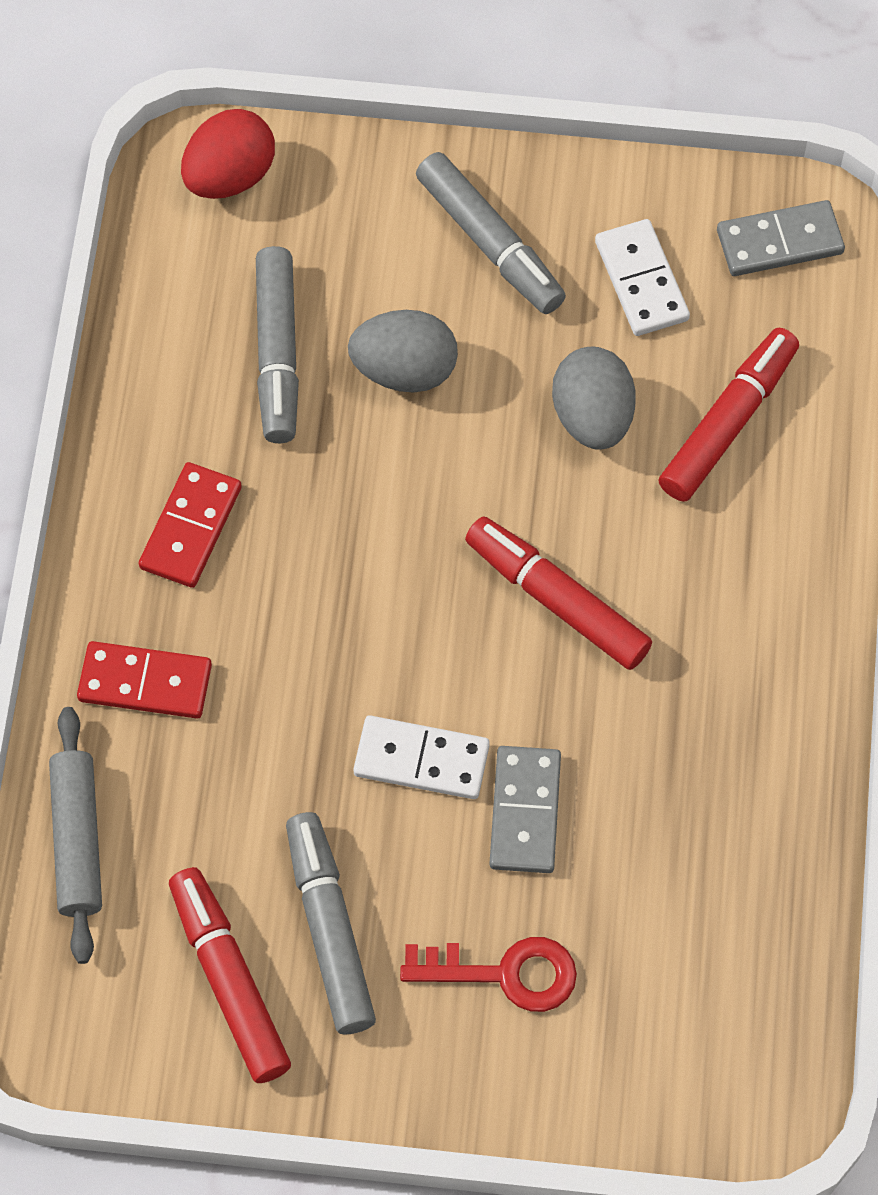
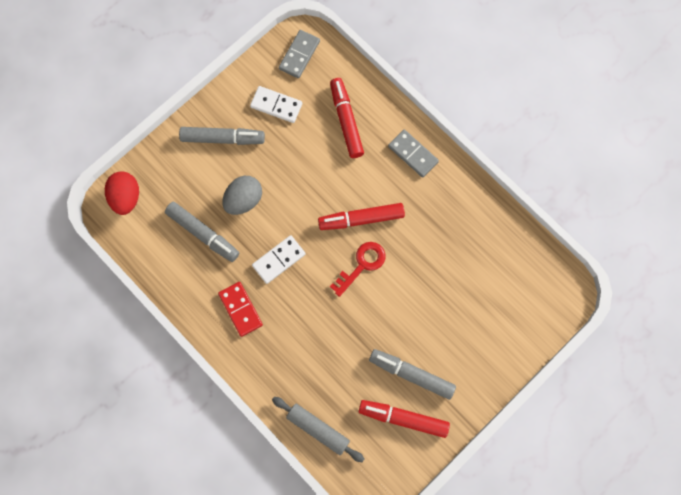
camera: 50 degrees left, 10 degrees up
(145, 682) = (282, 366): red domino -> none
(421, 760) = (379, 302): white domino -> white domino (279, 260)
(504, 973) = (468, 333): red key -> red key (362, 265)
(525, 812) = (422, 285): grey domino -> grey domino (413, 154)
(592, 417) = (309, 158): grey egg -> none

